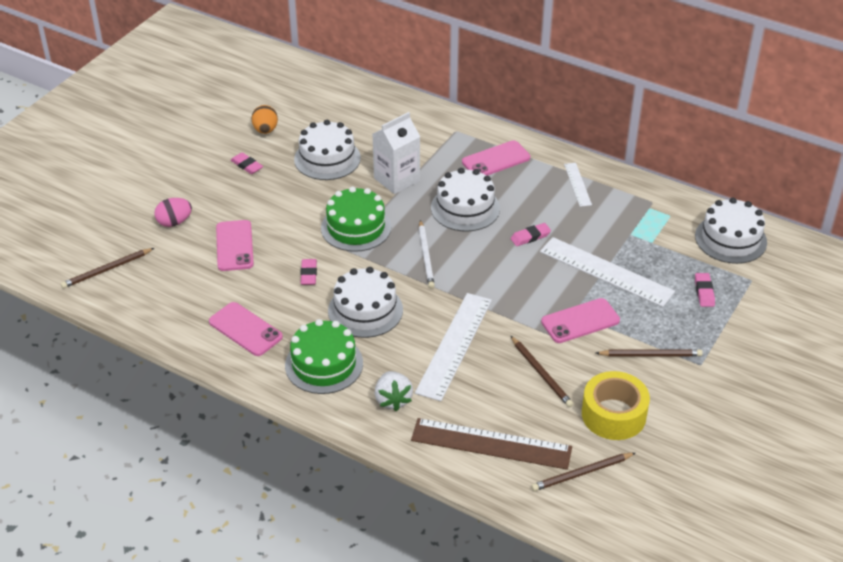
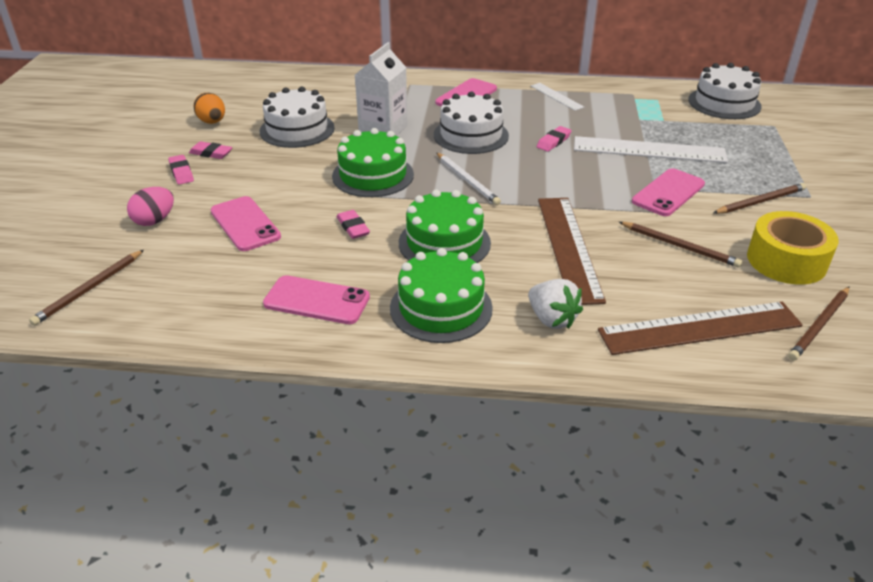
camera: 25 degrees left, 5 degrees down
(365, 310) = (444, 243): white cake -> green cake
(454, 345) = (569, 247): white ruler -> brown ruler
(704, 292) = (748, 143): pink eraser -> pink eraser (181, 172)

